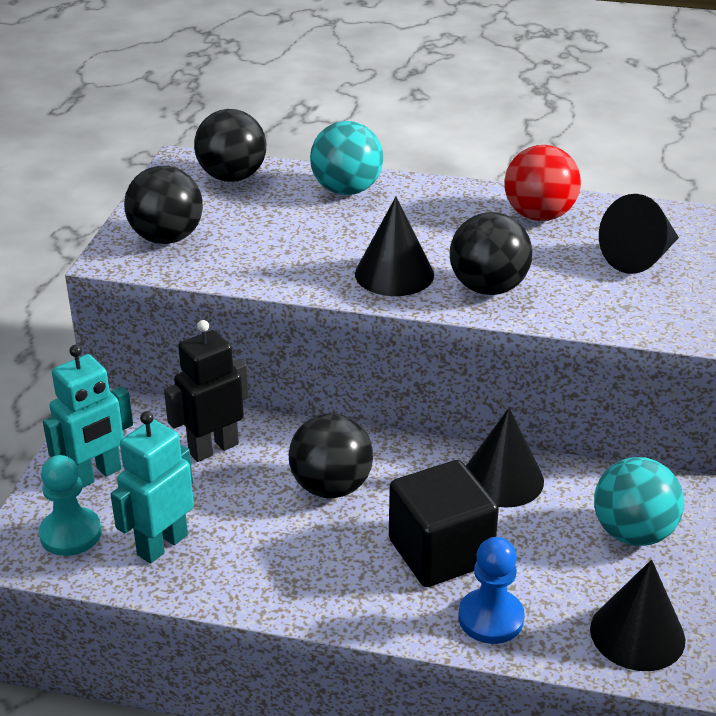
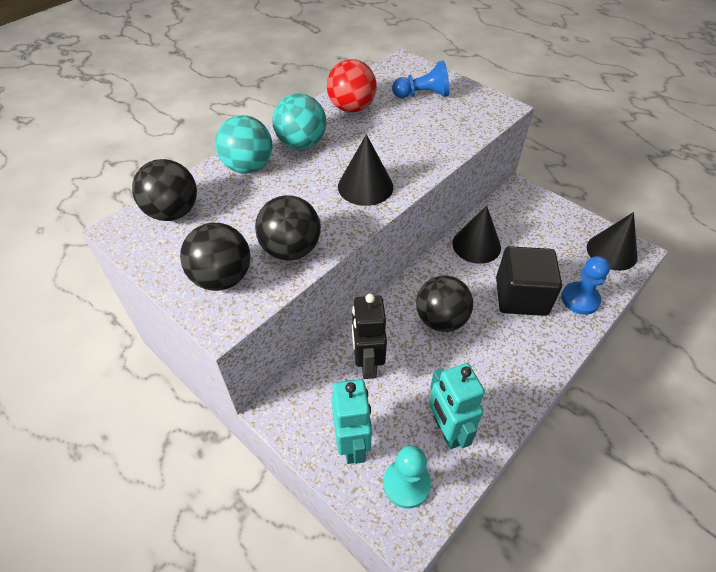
camera: 60 degrees left, 15 degrees up
(488, 288) = (410, 157): black ball -> black ball (291, 250)
(633, 533) = (542, 219): turquoise ball -> turquoise ball (301, 144)
(640, 258) = (422, 95): black cone -> blue pawn

